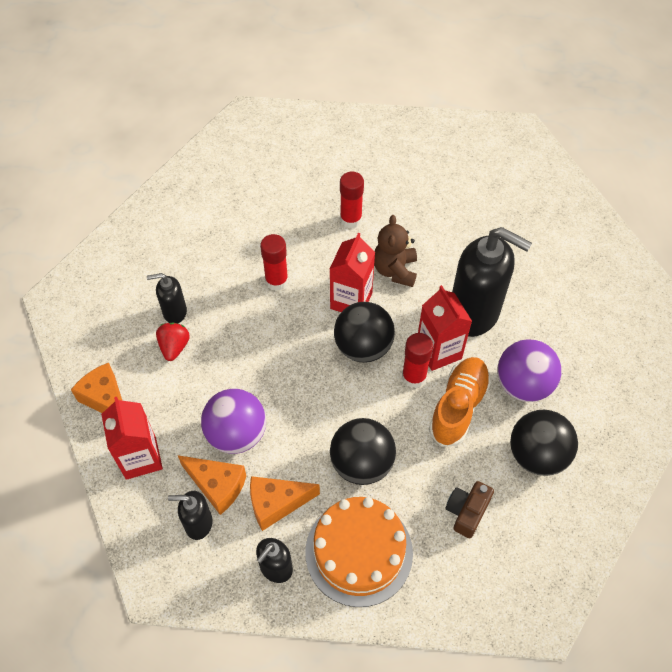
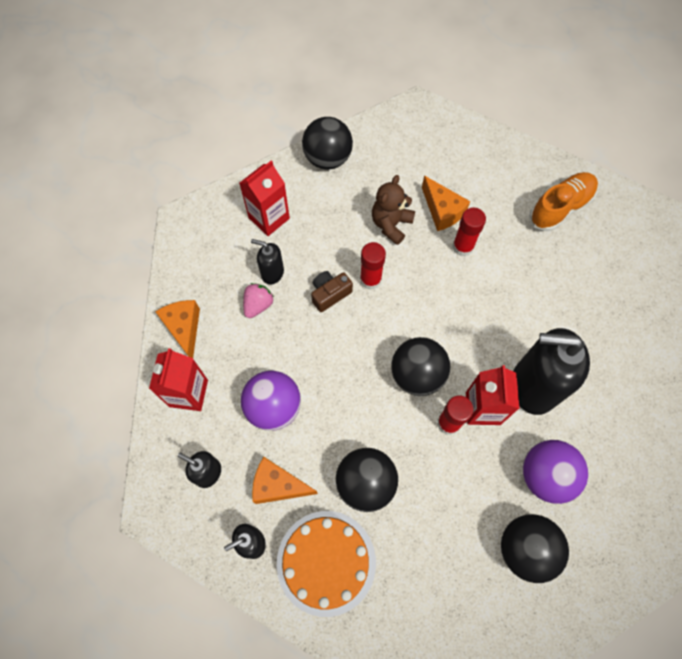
camera: 25 degrees right, 10 degrees up
(174, 347) = (258, 305): red strawberry -> pink strawberry
(180, 189) = (327, 159): none -> black ball
(217, 486) = (237, 446): orange cheese -> orange cheese (442, 211)
(351, 301) = (427, 326): red carton -> red carton (269, 218)
(395, 270) = (480, 313): brown teddy bear -> brown teddy bear (391, 224)
(458, 407) = (475, 469): orange shoe -> orange shoe (560, 207)
(467, 512) = (436, 571): brown camera -> brown camera (330, 294)
(474, 314) = (533, 386): black soap dispenser -> black soap dispenser turned 135 degrees clockwise

